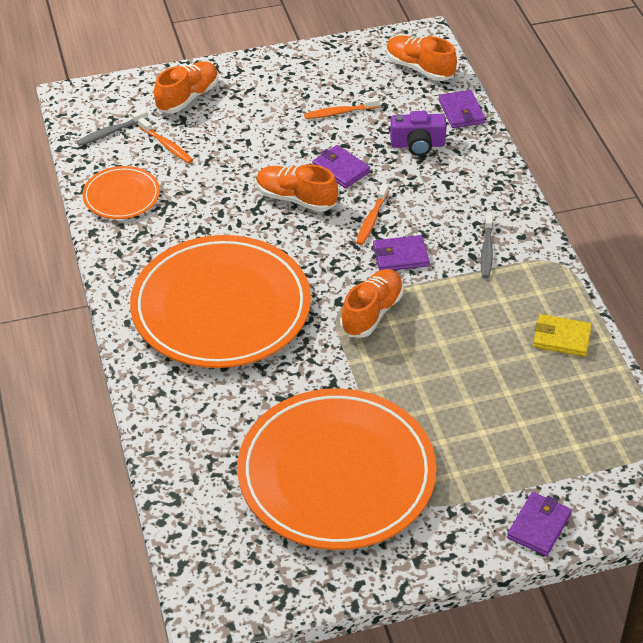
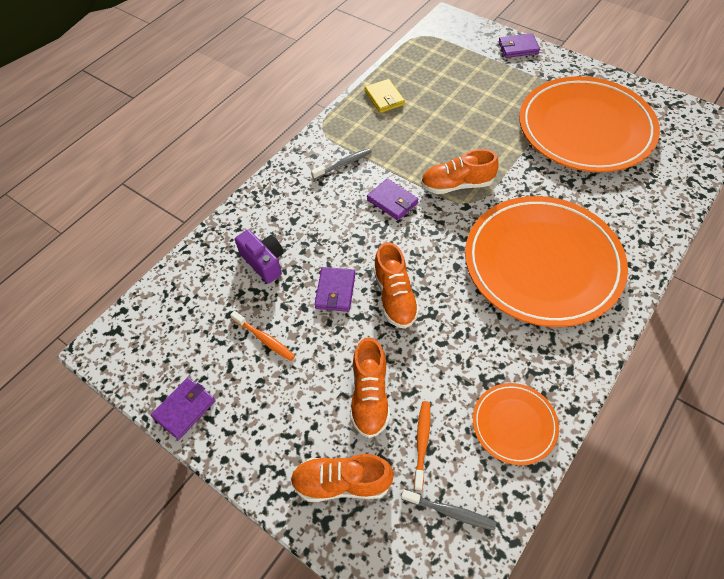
camera: 125 degrees left, 10 degrees up
(371, 220) = (373, 238): orange toothbrush -> none
(419, 68) = (157, 321): orange shoe -> orange shoe (370, 396)
(461, 112) = (199, 259): purple wallet -> purple wallet (184, 409)

